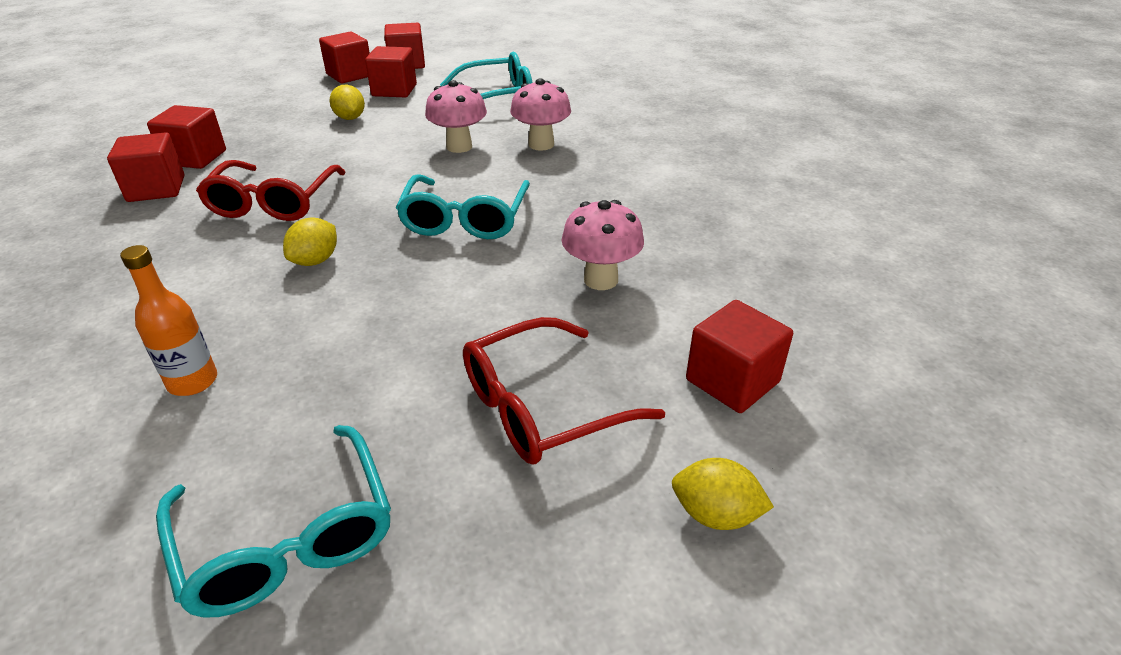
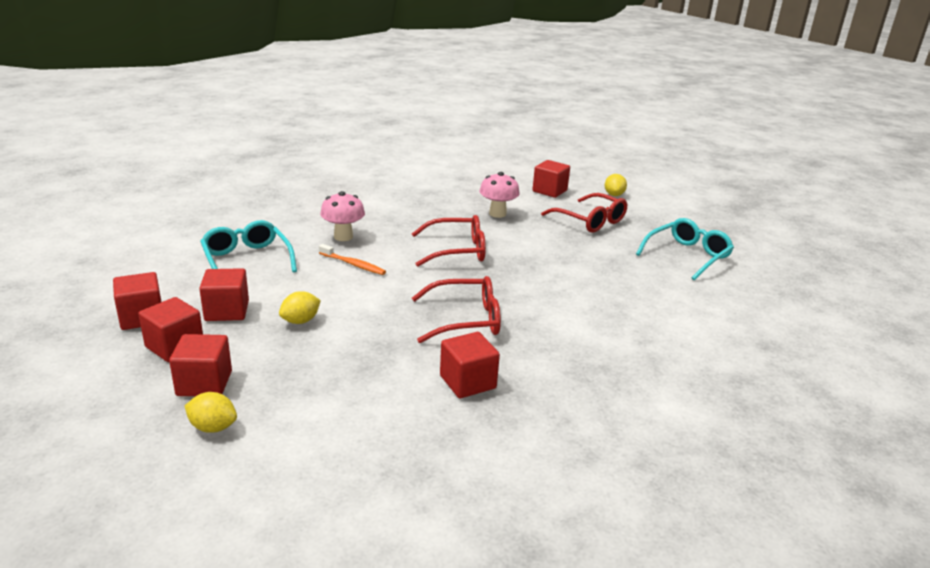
camera: 105 degrees left, 10 degrees down
(193, 381) = (640, 296): orange bottle -> none
(195, 158) = (404, 382): red cube -> red cube (204, 383)
(315, 261) = (525, 287): yellow lemon -> yellow lemon (213, 427)
(459, 147) = (353, 264): pink mushroom -> orange toothbrush
(465, 219) = (456, 250): turquoise glasses -> red glasses

